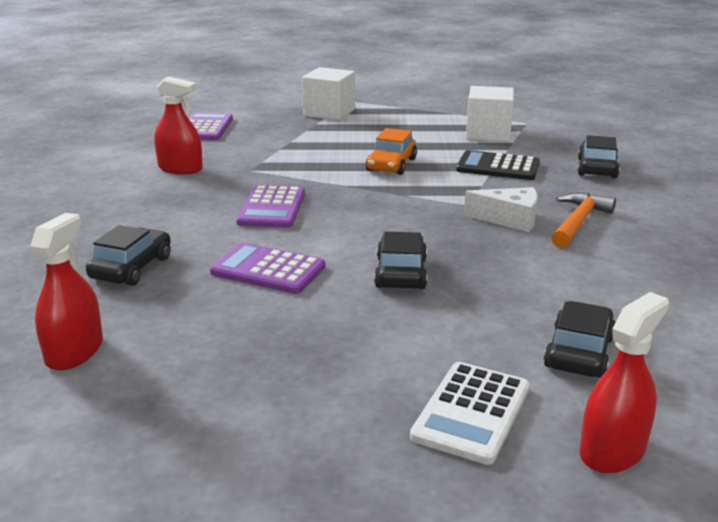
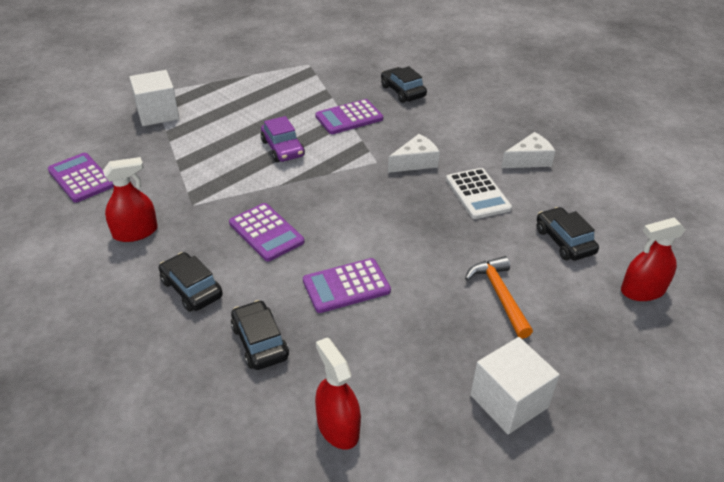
camera: 45 degrees left, 15 degrees up
(391, 165) = (282, 148): orange car -> purple car
(401, 273) = (419, 240): black car -> black car (191, 289)
(471, 412) = (573, 310): white calculator -> white calculator (477, 194)
(488, 134) = (301, 87): white cube -> white cube (509, 401)
(498, 167) = (349, 117): black calculator -> purple calculator
(578, 222) = (450, 145): orange hammer -> orange hammer (499, 295)
(612, 450) = (642, 290): red spray bottle -> red spray bottle turned 105 degrees counterclockwise
(663, 270) = (529, 160): none -> white cheese

